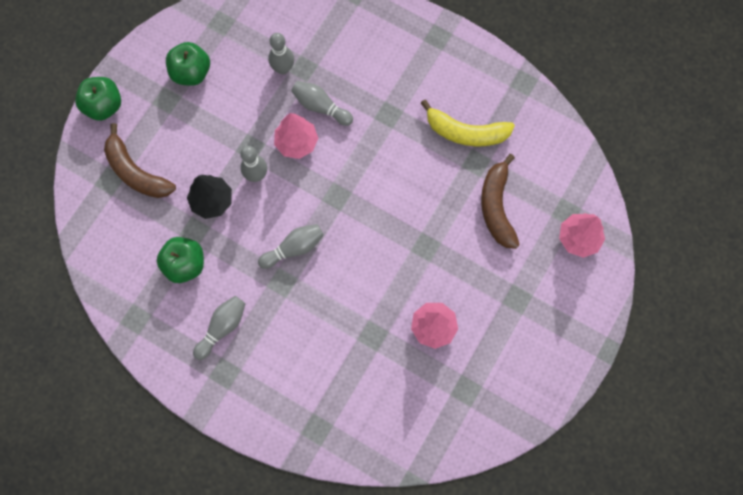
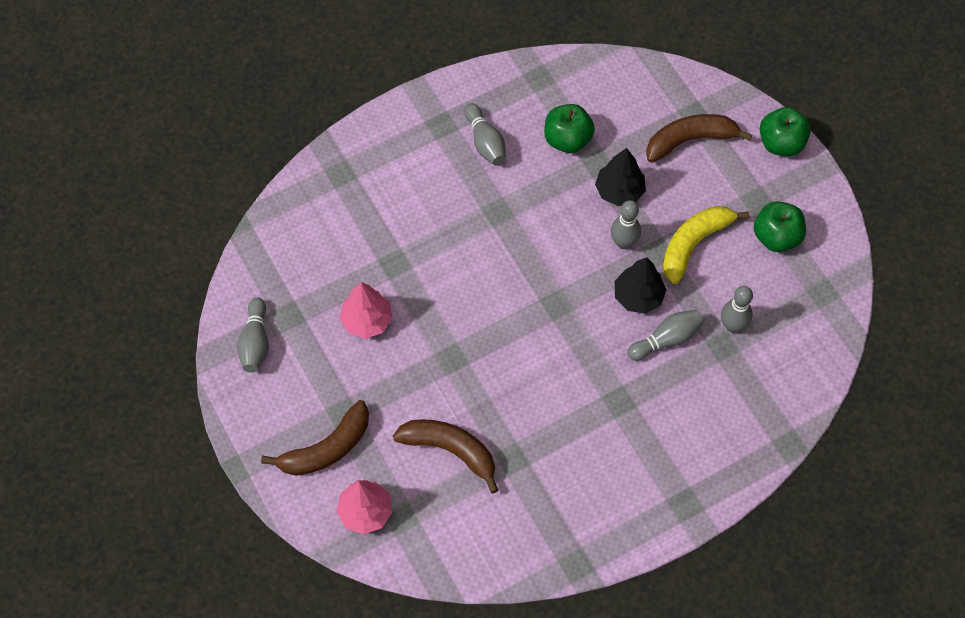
camera: 120 degrees right, 10 degrees down
(294, 248) = (525, 238): grey bowling pin -> grey bowling pin (255, 342)
(296, 143) = (638, 296): pink tree -> black tree
(465, 132) = (552, 467): yellow banana -> yellow banana (694, 244)
(551, 294) = (326, 448): none -> brown banana

